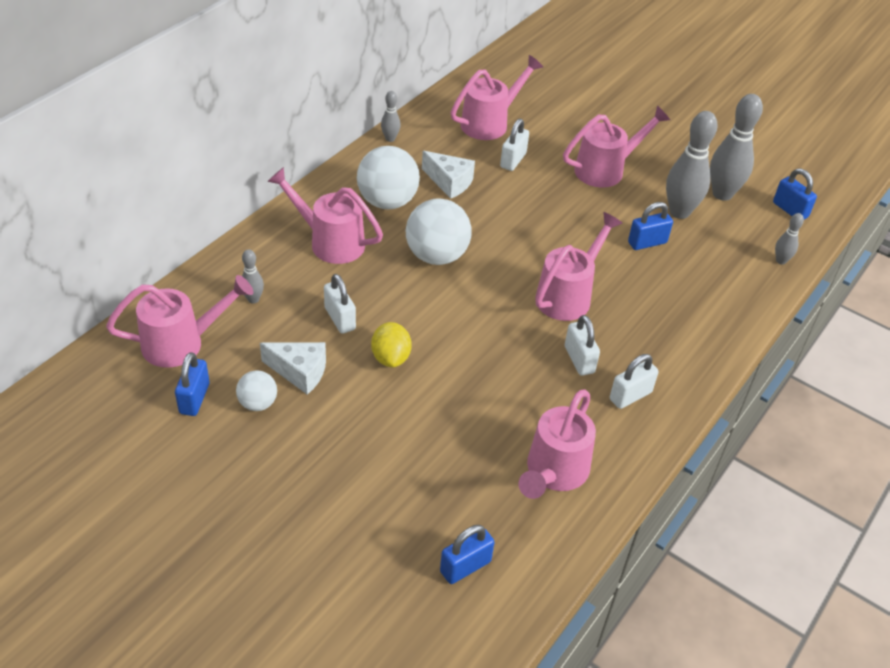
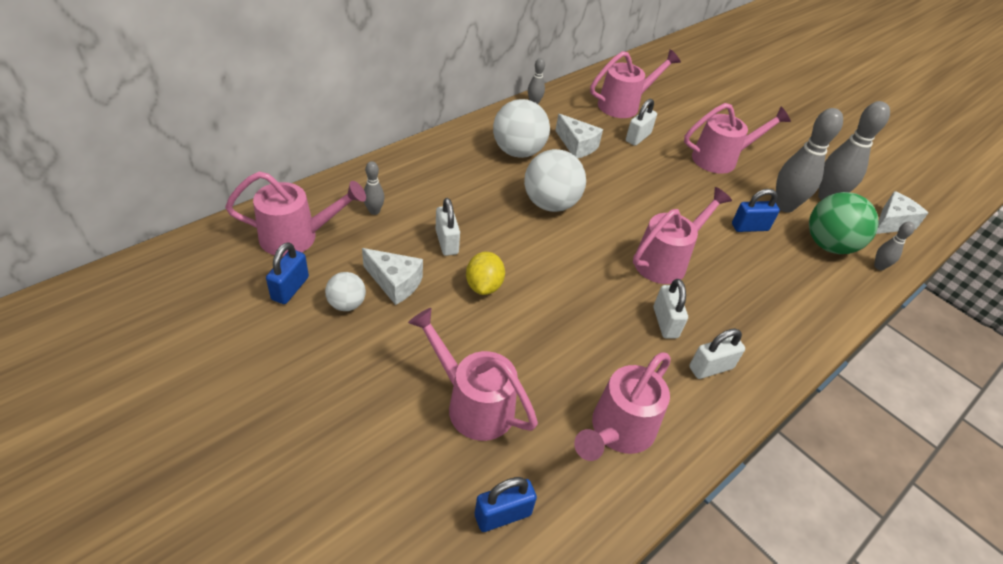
camera: 10 degrees right, 0 degrees up
(330, 242) = (458, 175): pink watering can -> pink watering can (473, 403)
(729, 247) = (828, 245): none -> green ball
(790, 210) = (891, 223): blue padlock -> white cheese

